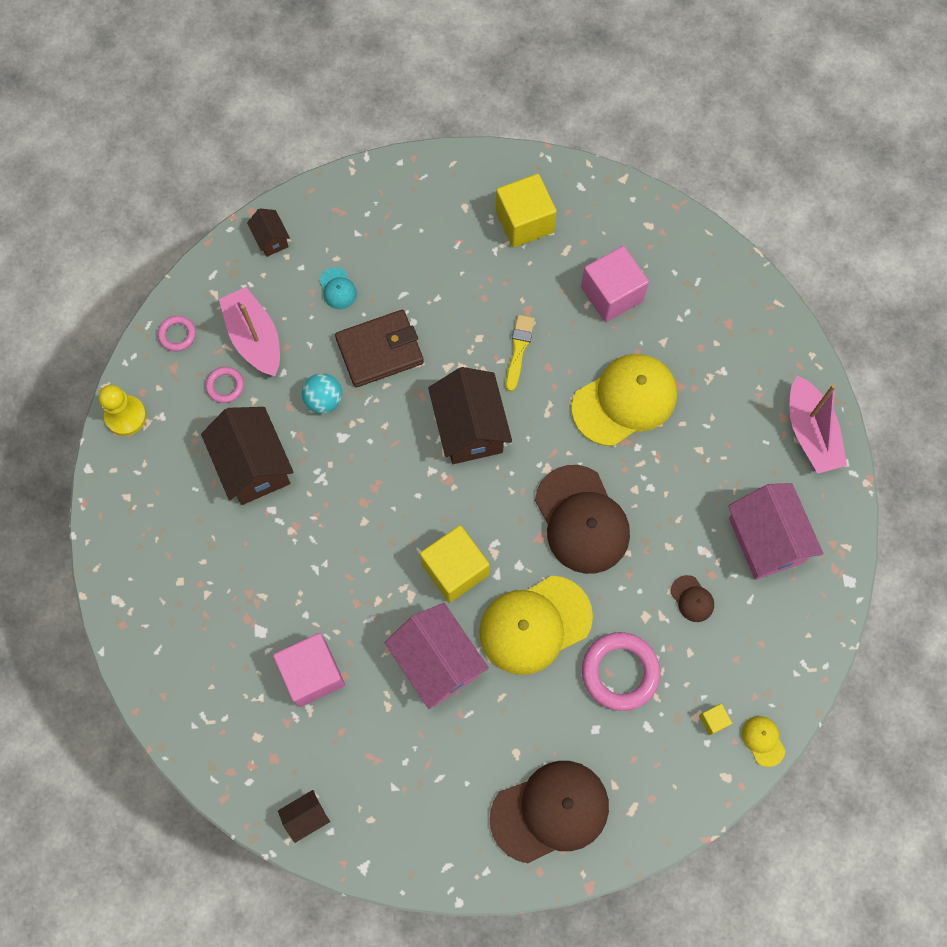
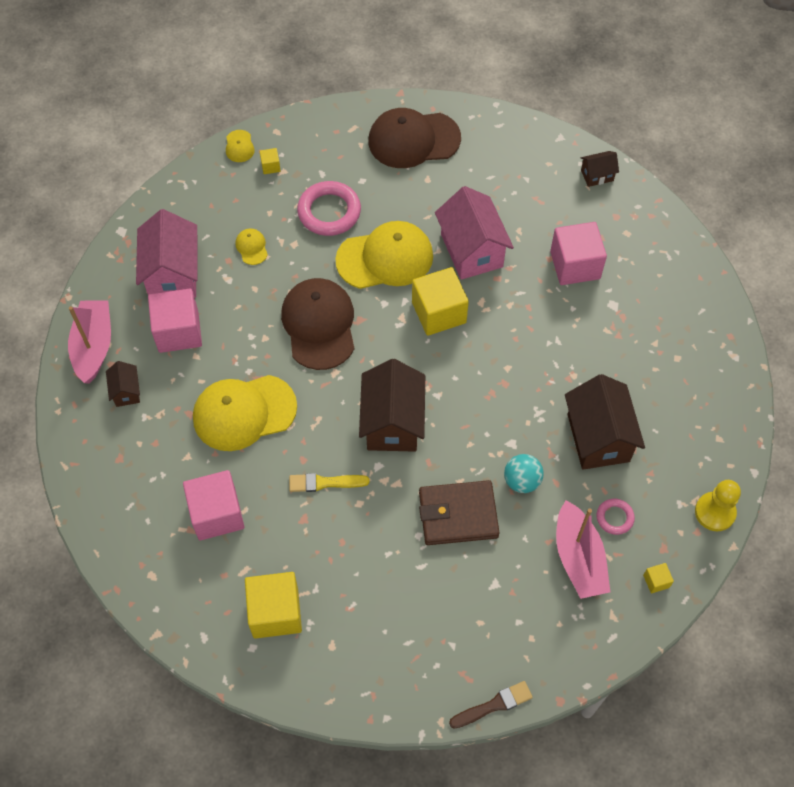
camera: 165 degrees left, 10 degrees down
(177, 335) = (656, 581): pink ring -> yellow cube
(271, 239) = (544, 661): brown house -> brown house (126, 391)
(309, 194) = (494, 705): none -> brown brush
(337, 288) = (485, 589): turquoise cap -> none
(519, 349) = (325, 483): yellow brush -> yellow brush turned 60 degrees clockwise
(692, 599) = (251, 247): brown cap -> yellow cap
(729, 473) = (178, 331): none -> pink cube

